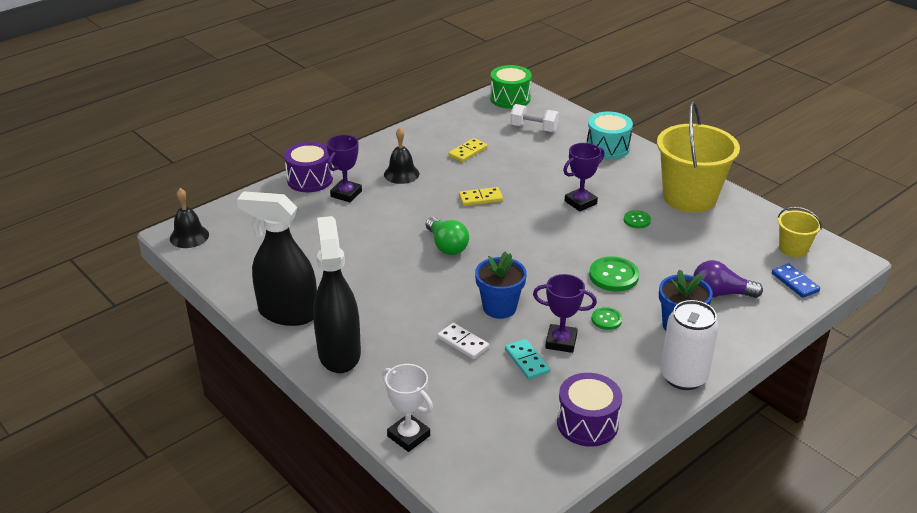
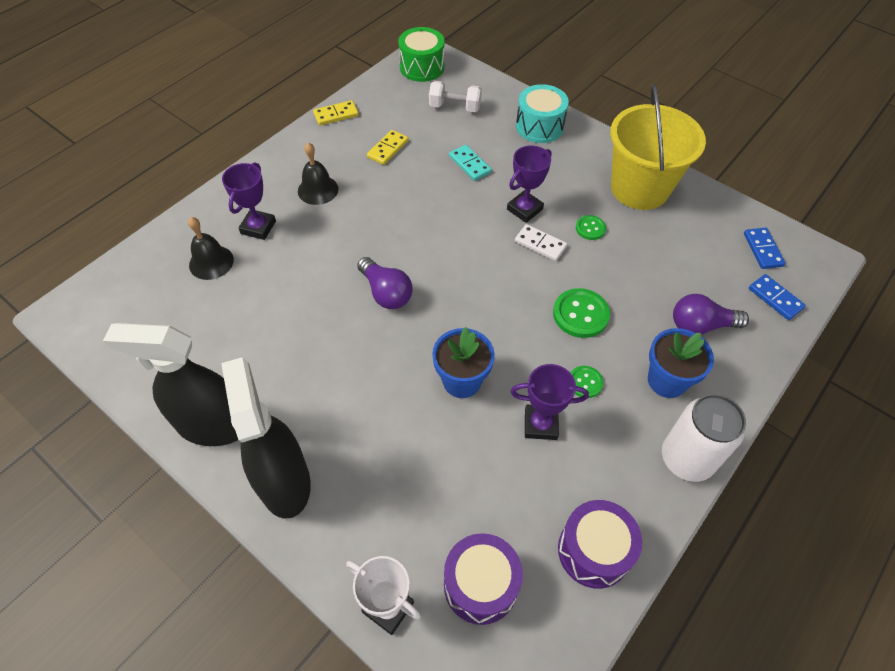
camera: 10 degrees left, 20 degrees up
(189, 236) = (77, 316): black bell -> black bell (211, 262)
(310, 179) = (212, 210): purple drum -> purple drum (480, 585)
(446, 245) = (386, 292): green light bulb -> purple light bulb
(463, 343) = (429, 443): white domino -> white domino (540, 244)
(480, 198) = (413, 216): yellow domino -> yellow domino (336, 114)
(526, 361) = (507, 461): turquoise domino -> turquoise domino (469, 164)
(793, 249) = (763, 250): yellow bucket -> blue domino

